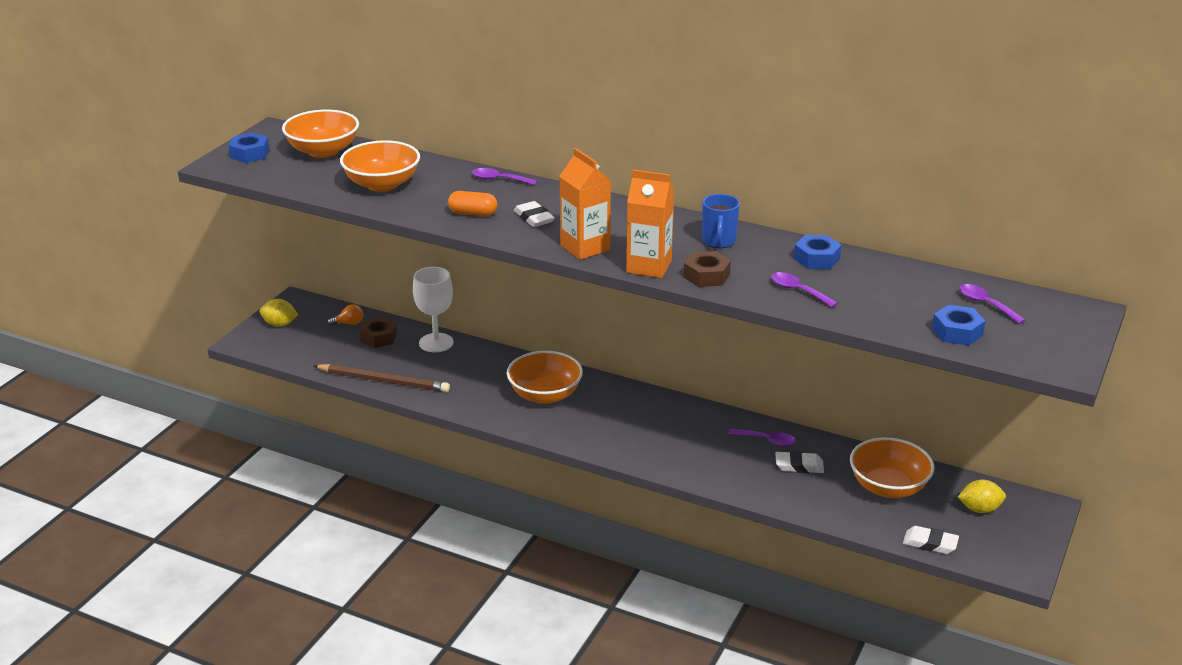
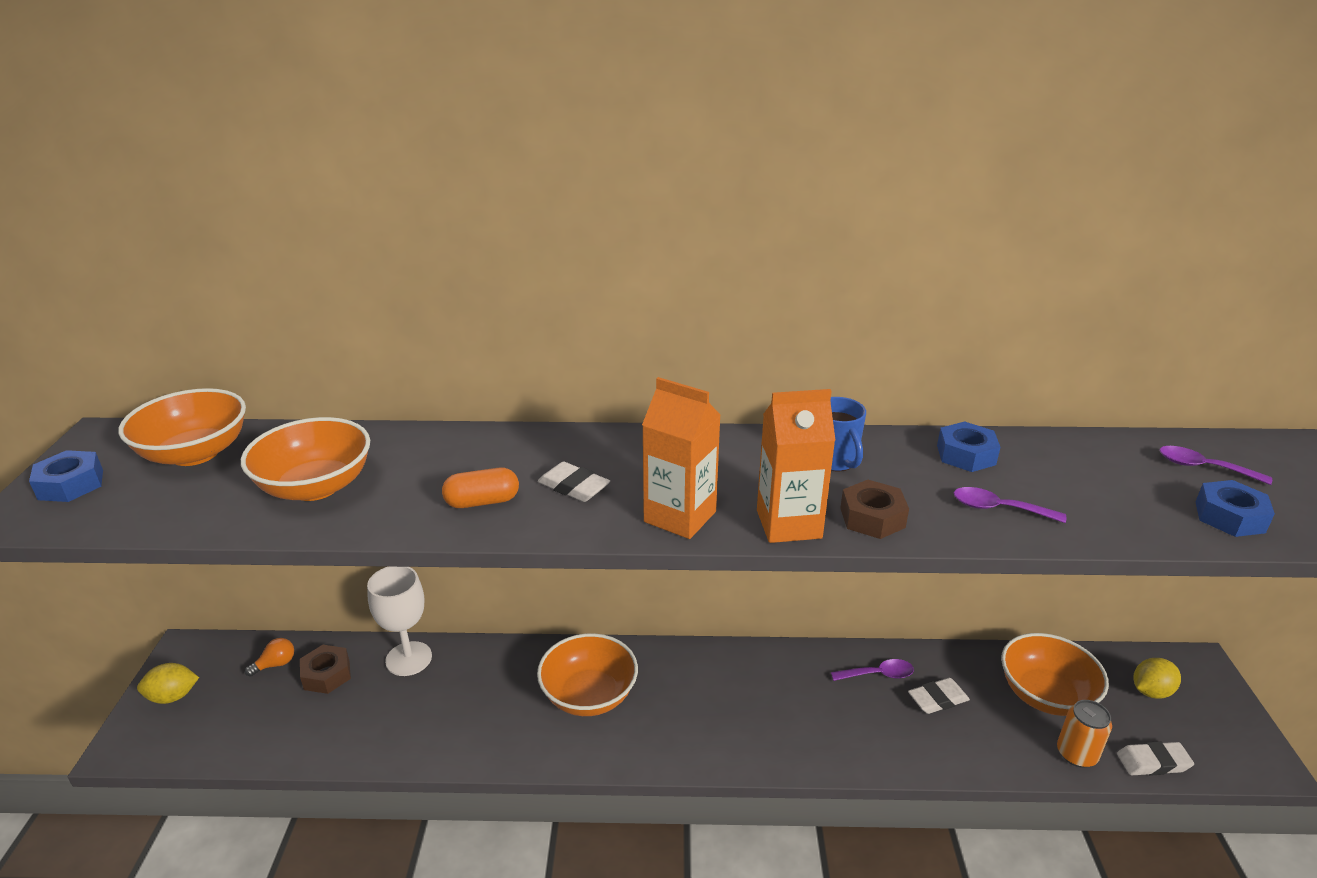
camera: 25 degrees left, 0 degrees up
(383, 381) = (364, 745): brown pencil -> none
(499, 180) = (484, 439): purple spoon -> none
(874, 522) = (1076, 754): none -> orange can

